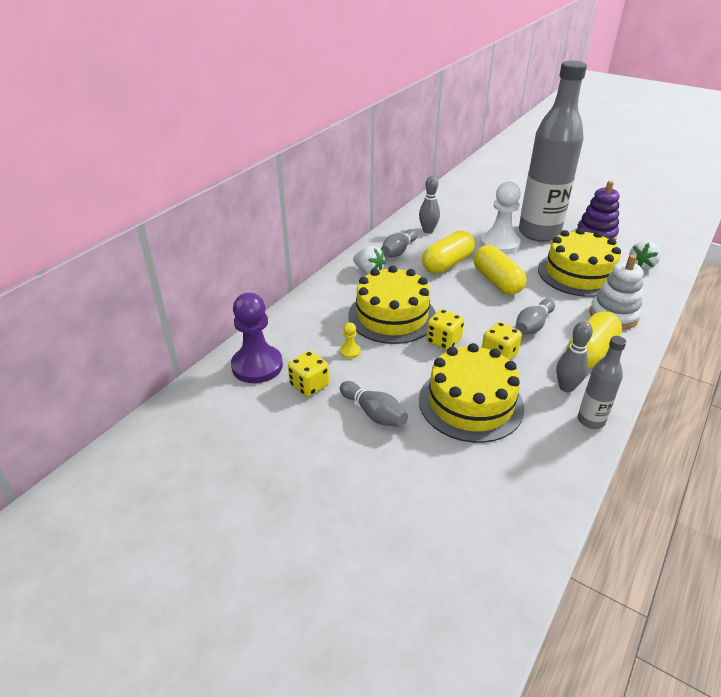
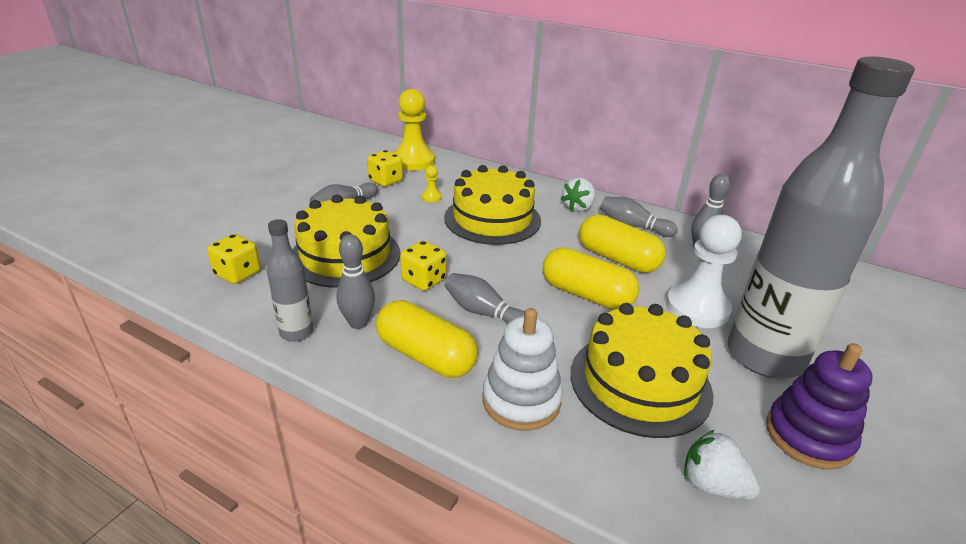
camera: 85 degrees right, 5 degrees down
(257, 366) = (413, 161): purple pawn -> yellow pawn
(443, 341) = (449, 246): yellow dice -> yellow dice (238, 274)
(497, 281) = (586, 295): yellow capsule -> yellow capsule turned 60 degrees clockwise

